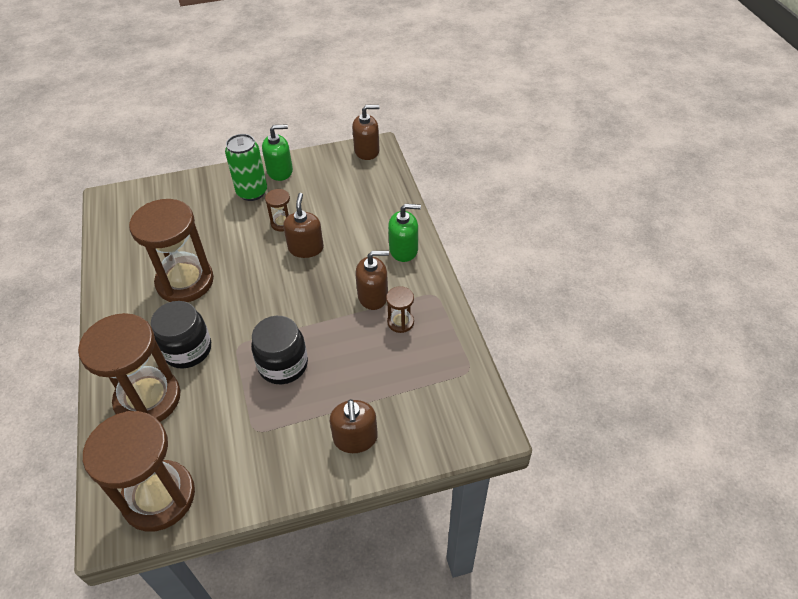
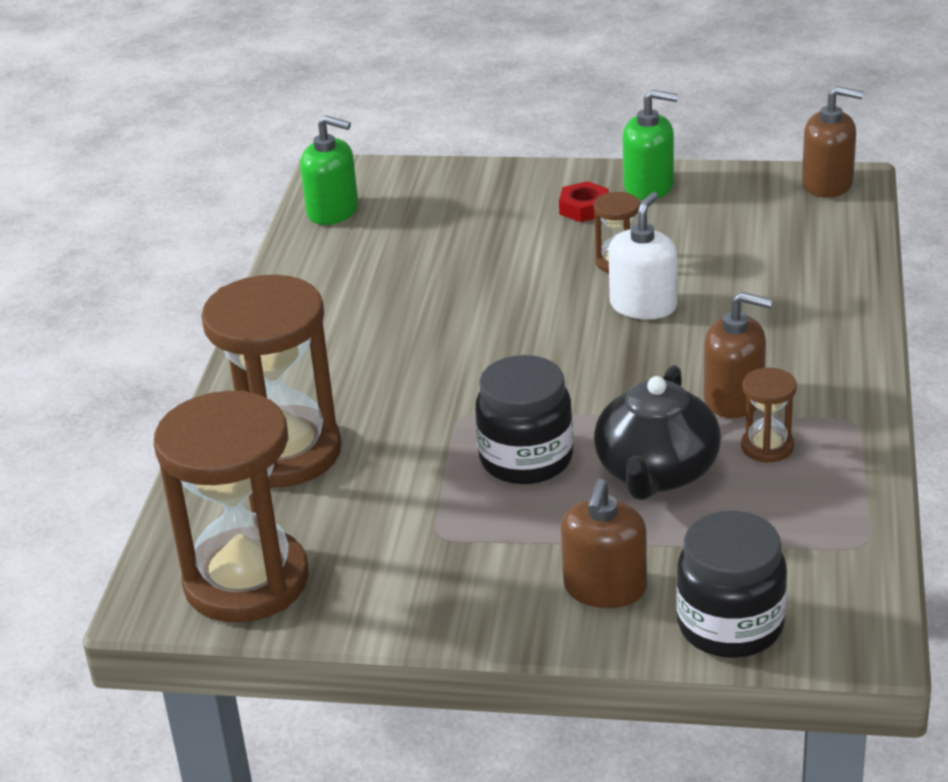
camera: 25 degrees right, 15 degrees down
(185, 282) = (412, 311): brown hourglass -> none
(187, 350) = (375, 403): black jar -> black jar (730, 626)
(252, 192) = (584, 208): green can -> red nut
(306, 248) = (643, 305): brown soap dispenser -> white soap dispenser
(353, 354) = (656, 472): none -> black teapot
(403, 250) = (826, 343): green soap dispenser -> green soap dispenser (333, 211)

